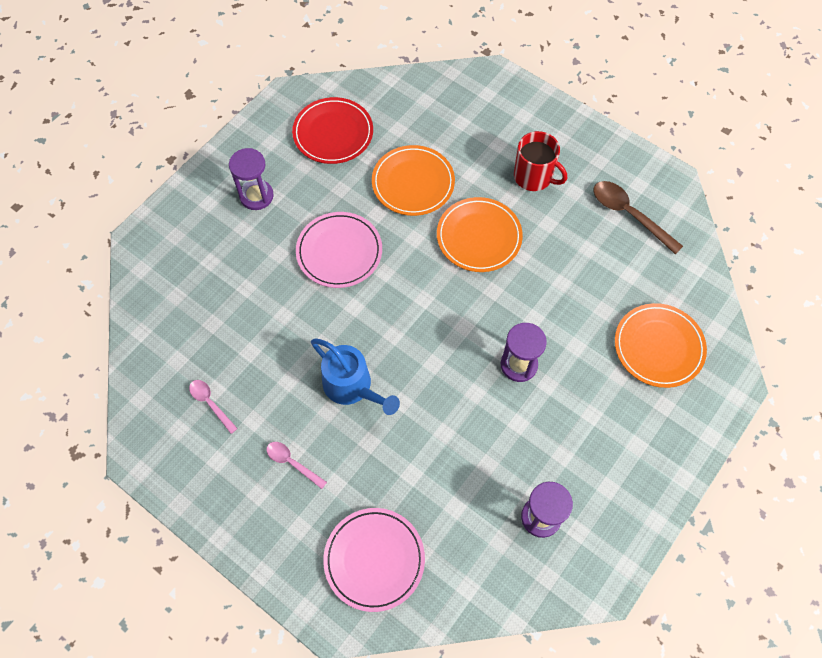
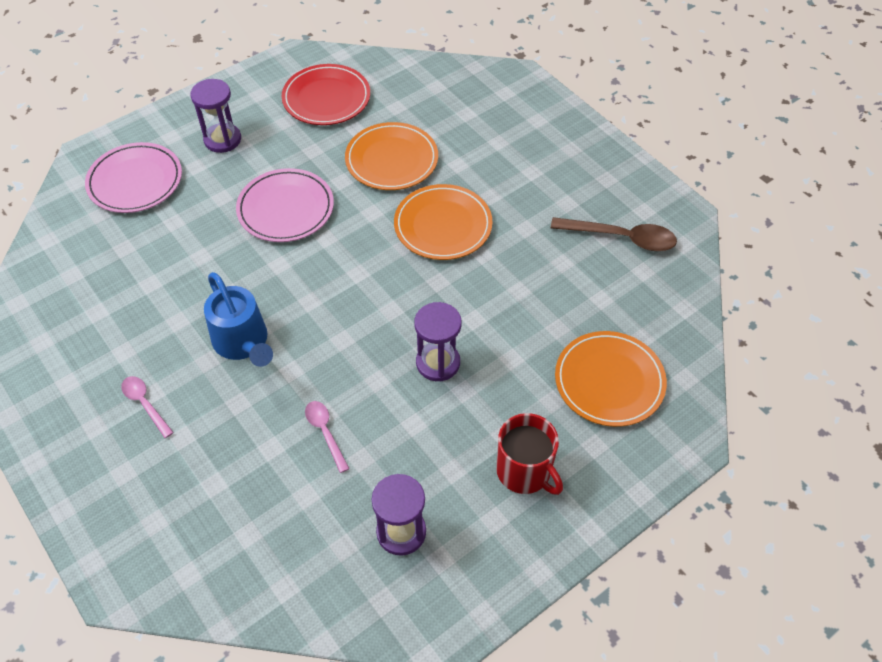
camera: 15 degrees right, 10 degrees down
(210, 403) = (86, 324): pink spoon -> pink spoon (325, 432)
(374, 559) = (191, 528): pink plate -> pink plate (135, 181)
(534, 177) = (526, 180): red mug -> red mug (525, 471)
(629, 214) = (622, 238): brown spoon -> brown spoon turned 135 degrees clockwise

